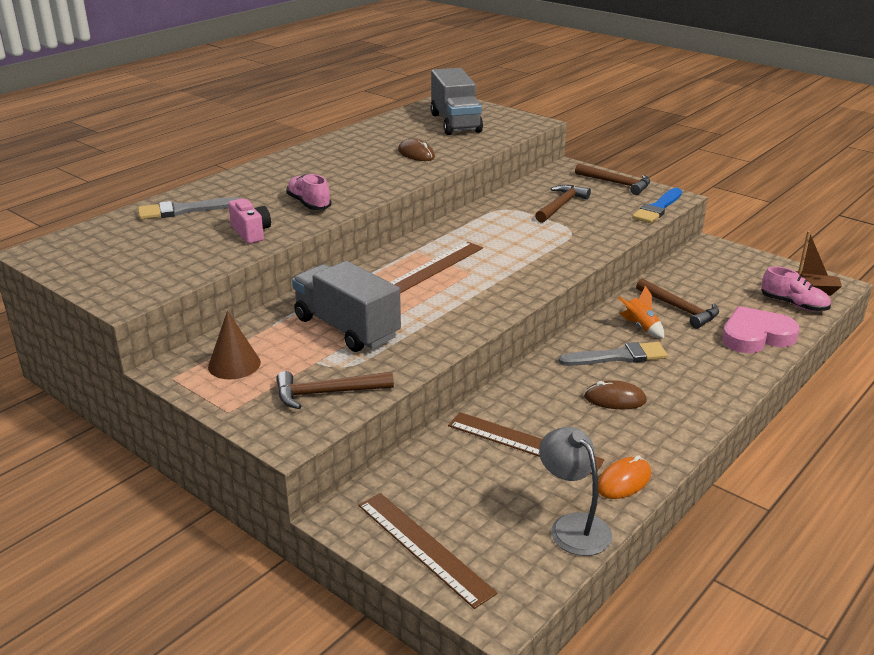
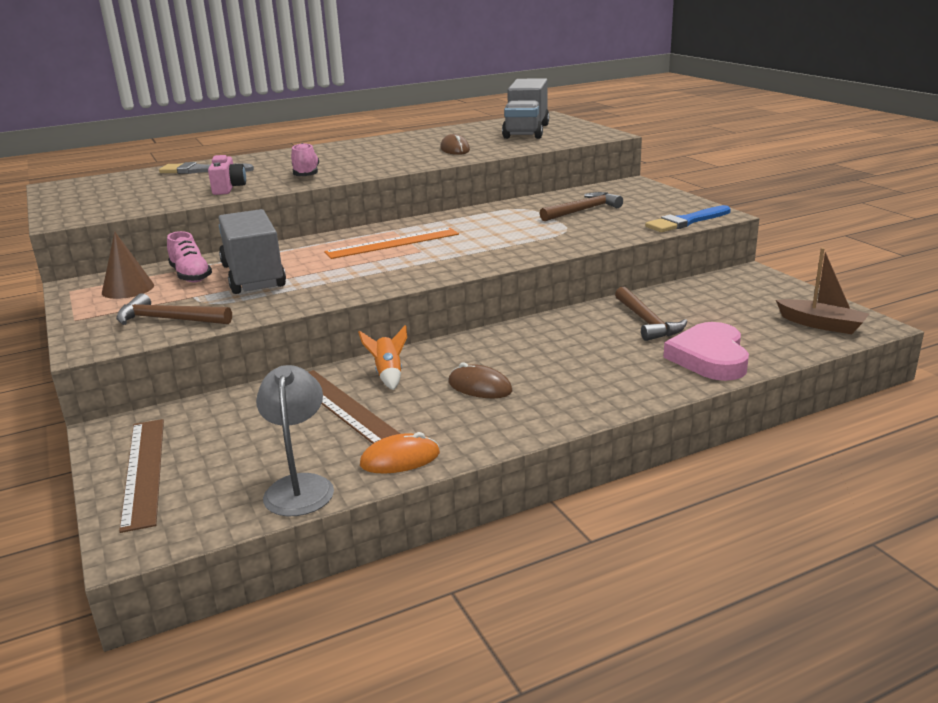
camera: 25 degrees right, 5 degrees down
(434, 267) = (393, 243): brown ruler -> orange ruler
(616, 183) = (666, 199): brown hammer -> none
(618, 356) = (528, 352): grey brush -> none
(640, 327) = (583, 331): orange rocket -> orange rocket (388, 374)
(756, 336) = (709, 358): pink heart -> pink heart turned 90 degrees counterclockwise
(794, 304) = (792, 336): pink shoe -> pink shoe (191, 276)

